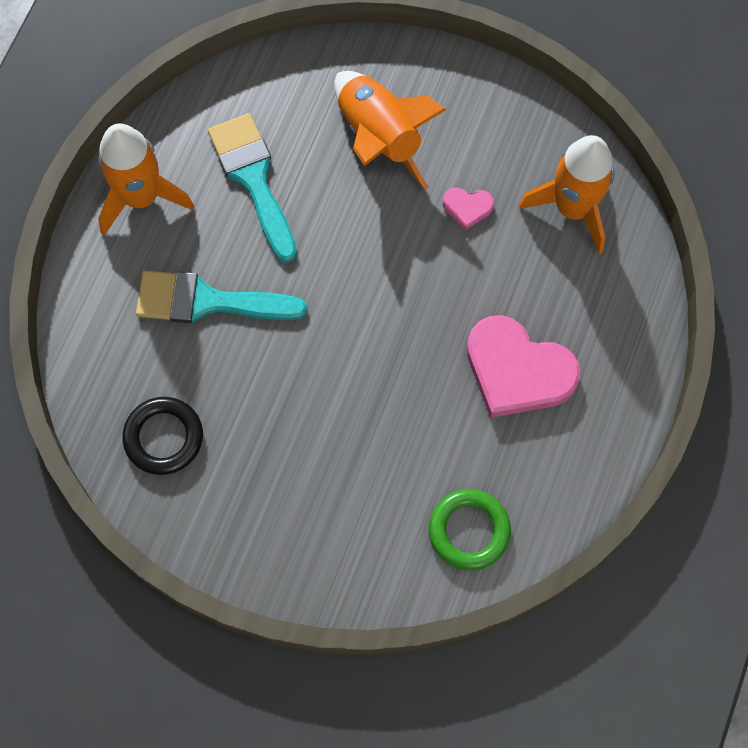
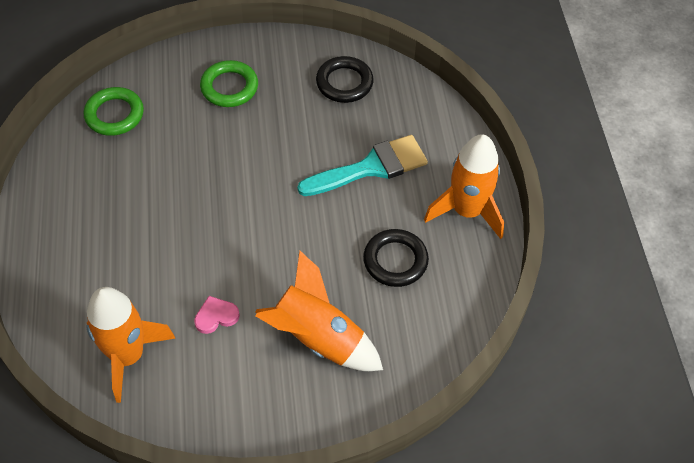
camera: 150 degrees right, 15 degrees down
(253, 179) = (395, 261): turquoise brush -> black ring
(308, 503) = (229, 87): none -> green ring
(517, 370) = (123, 219): pink heart -> none

